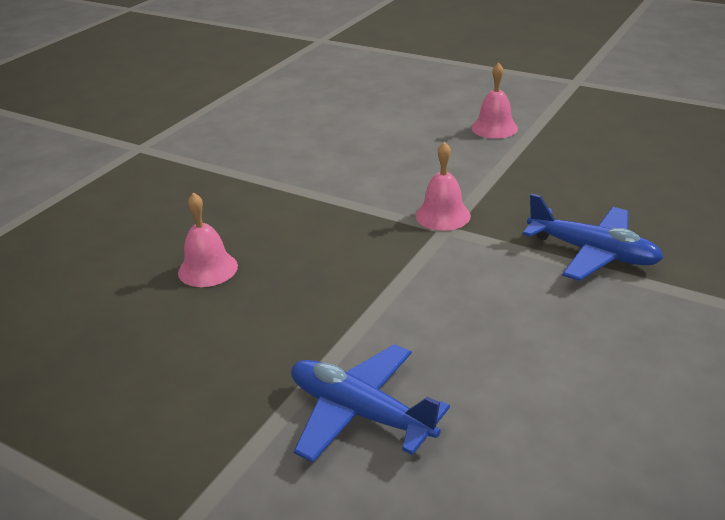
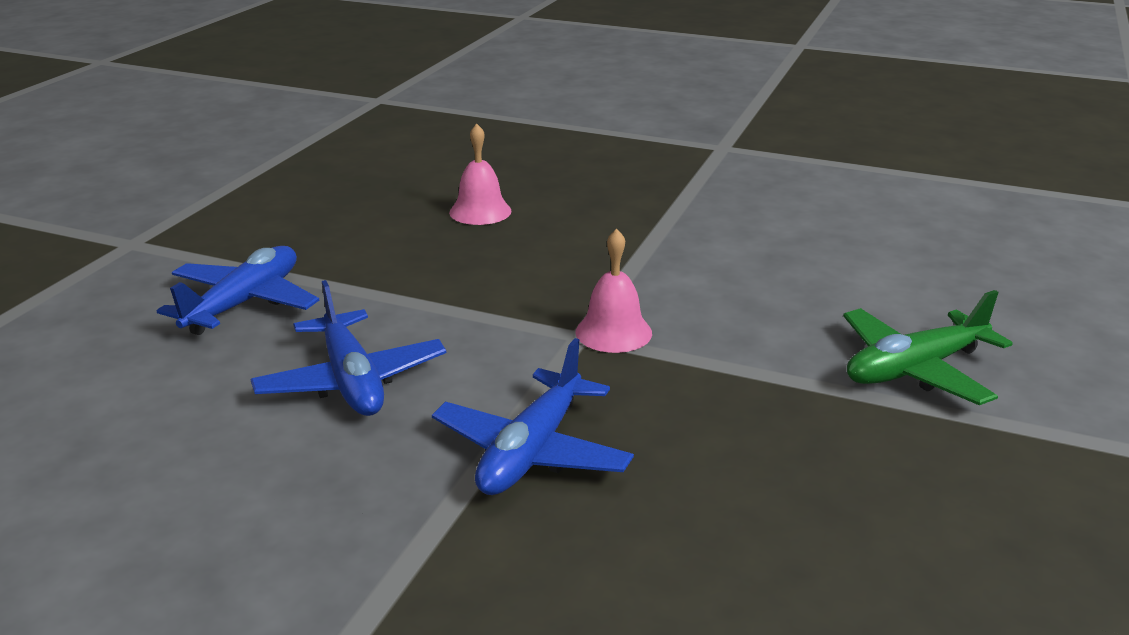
camera: 80 degrees right, 5 degrees down
(494, 128) = (915, 369): pink bell -> green plane
(507, 334) = (351, 380): none -> blue plane

